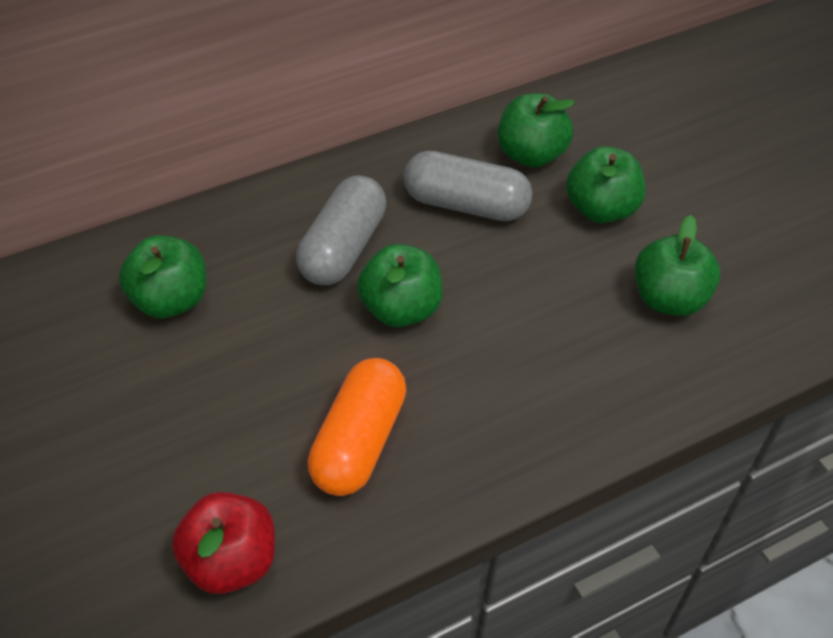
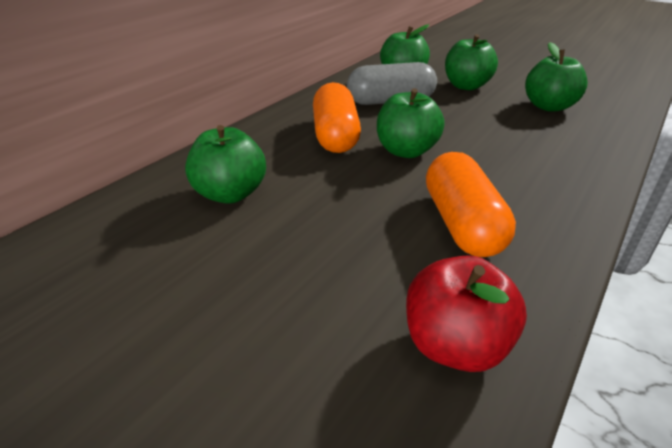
camera: 25 degrees left, 15 degrees down
(343, 248) = (335, 136): grey capsule -> orange capsule

